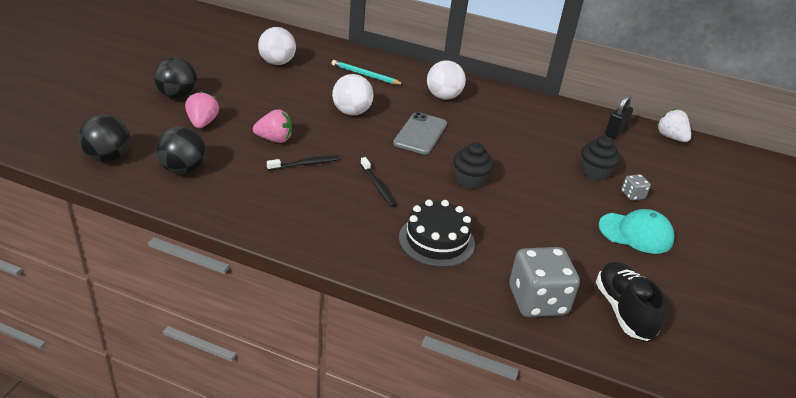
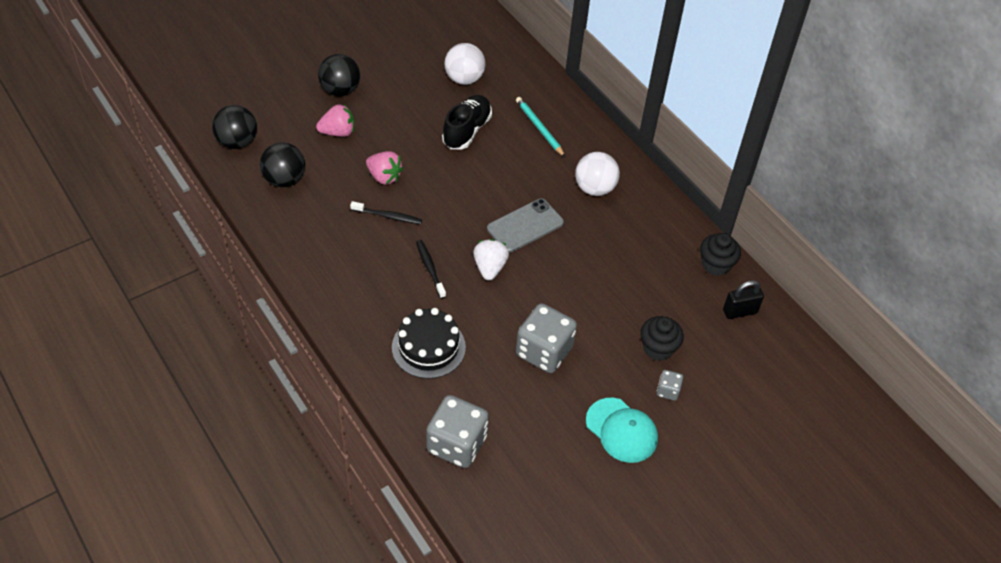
camera: 35 degrees right, 15 degrees up
(202, 123) = (338, 132): pink strawberry -> pink strawberry turned 45 degrees clockwise
(351, 112) = (482, 172): white ball -> none
(378, 186) = (430, 268): black toothbrush -> black toothbrush turned 150 degrees clockwise
(470, 180) = (520, 300): black cupcake -> black cupcake (716, 264)
(525, 206) = (544, 351): none -> grey dice
(623, 310) = (521, 492): black shoe -> black shoe (467, 131)
(671, 137) = (800, 346): white strawberry -> white strawberry (490, 268)

